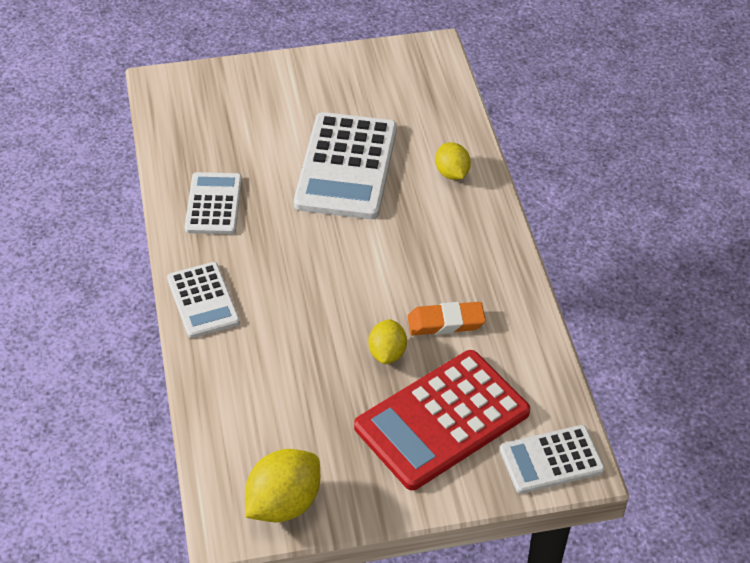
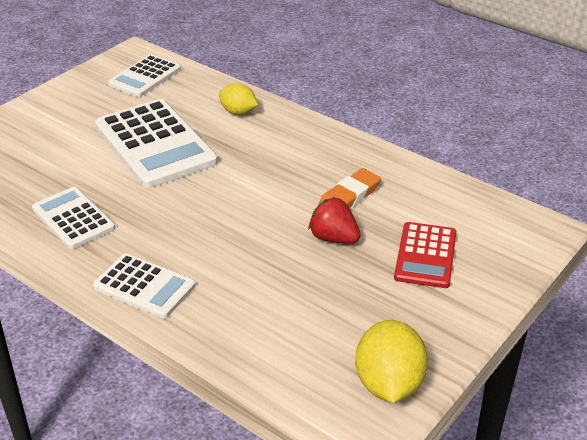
camera: 40 degrees left, 10 degrees down
(387, 353) = (333, 238): yellow lemon -> red strawberry
(442, 420) = (425, 255): red calculator -> red calculator, size x0.58
(551, 460) = (524, 235): white calculator -> white calculator (145, 77)

